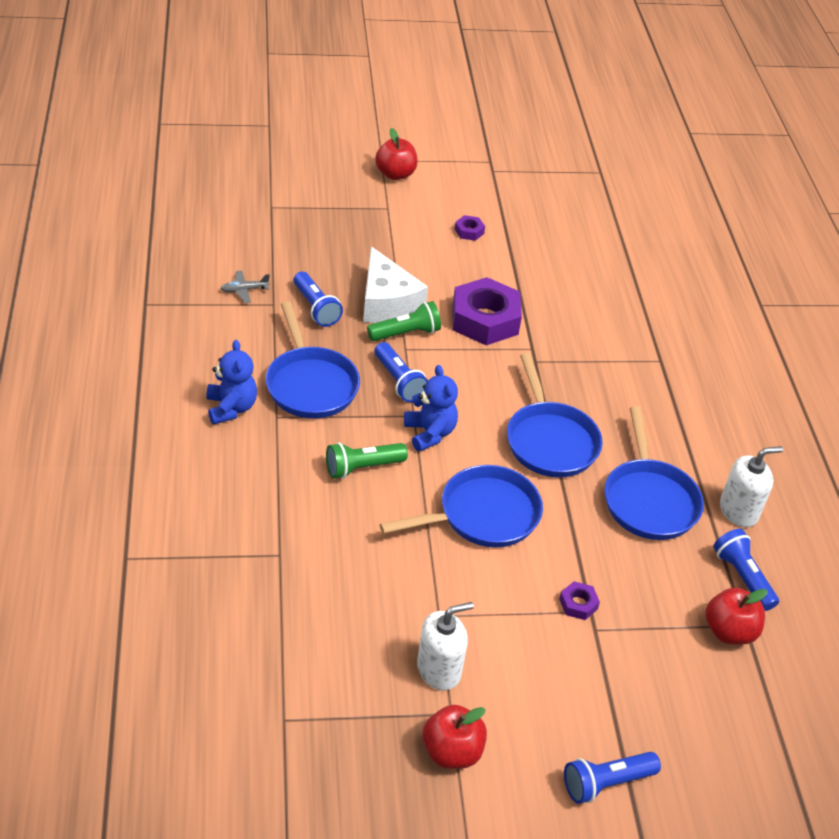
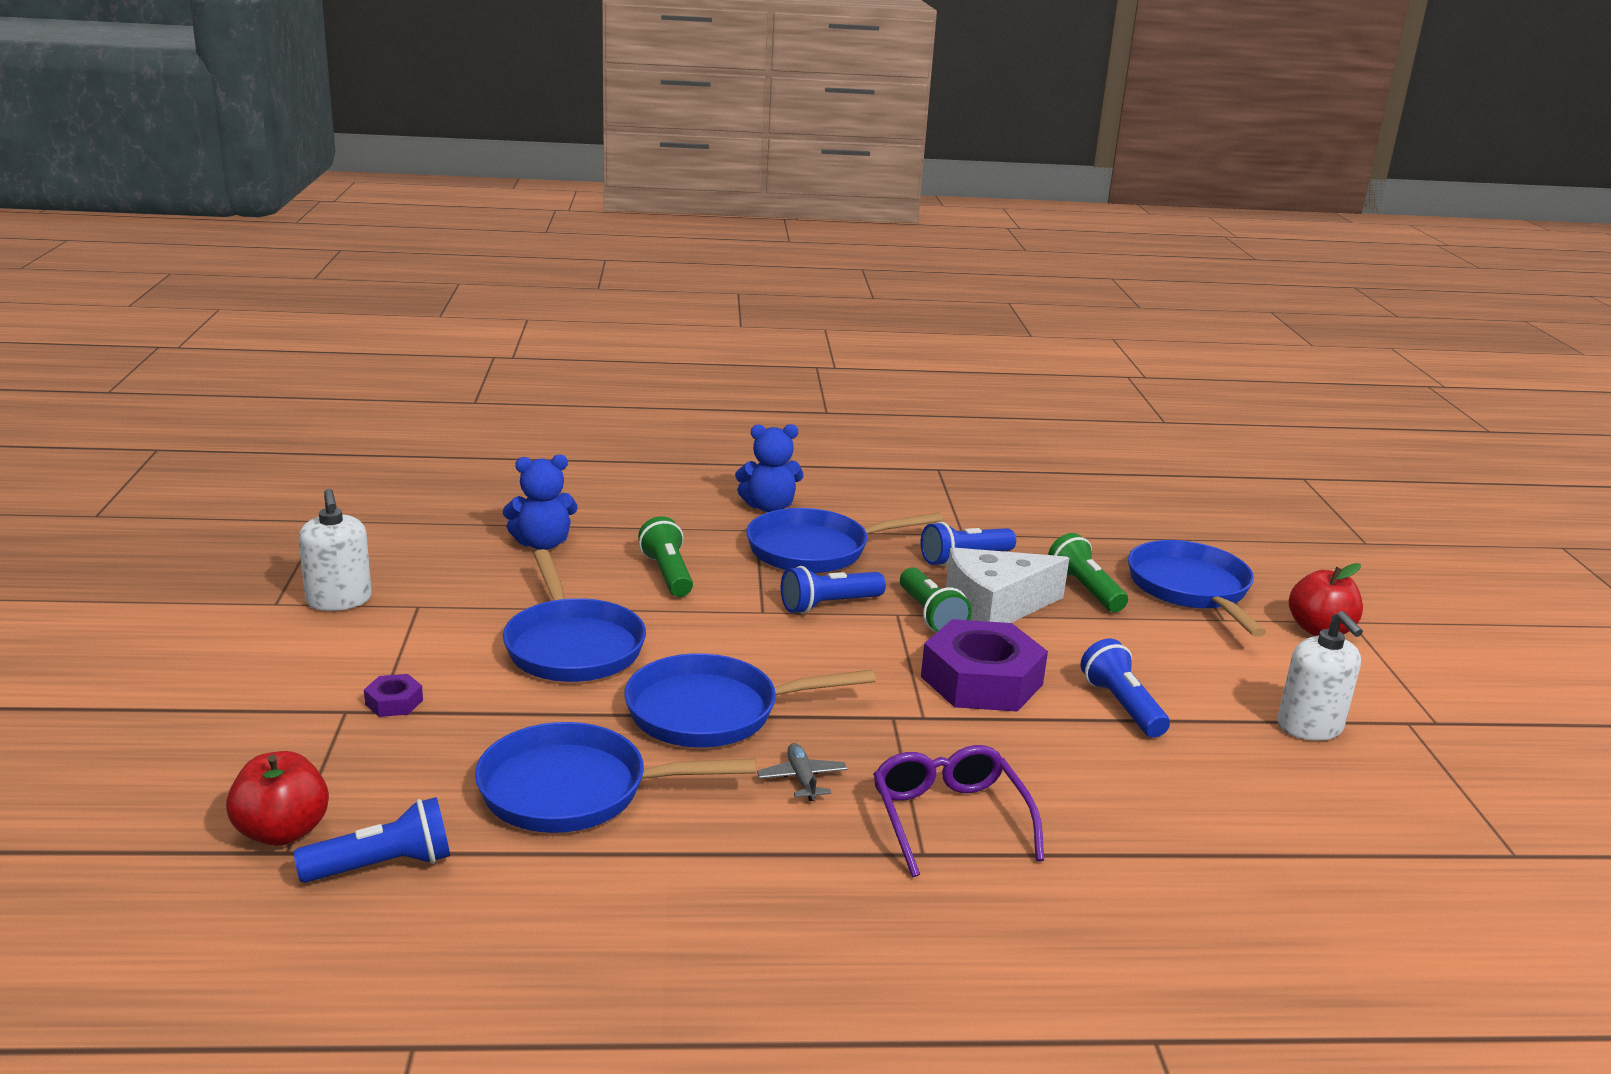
camera: 95 degrees right, 20 degrees down
(244, 290) = (983, 518): grey plane -> grey plane (802, 779)
(349, 212) = (1191, 589): none -> blue pan
(356, 258) = (1085, 589): none -> green flashlight
(430, 433) = (728, 620): blue teddy bear -> blue teddy bear (542, 544)
(452, 751) = (225, 600): red apple -> none
(469, 231) = (1206, 684): purple nut -> none
(606, 783) = (110, 691): blue flashlight -> blue flashlight (1122, 706)
(628, 348) = (948, 818): none -> purple glasses
(738, 511) = (530, 888): white soap dispenser -> white soap dispenser (1309, 727)

